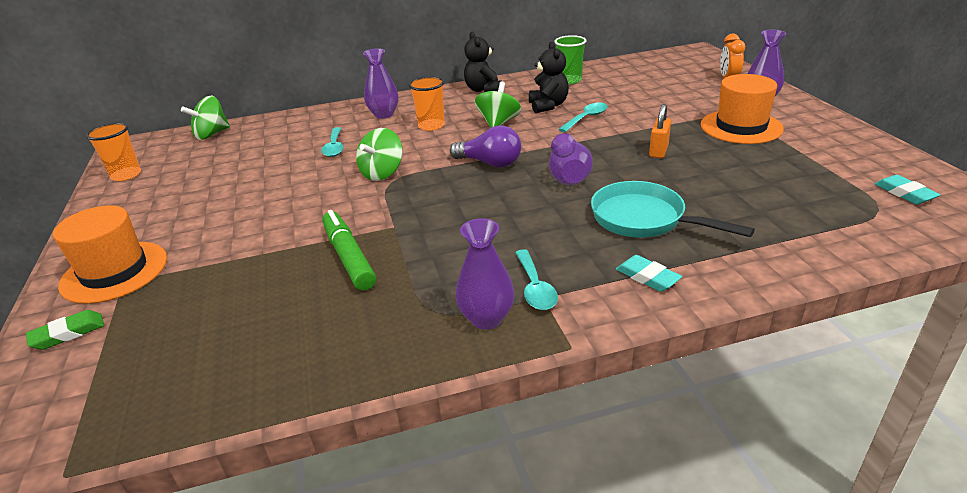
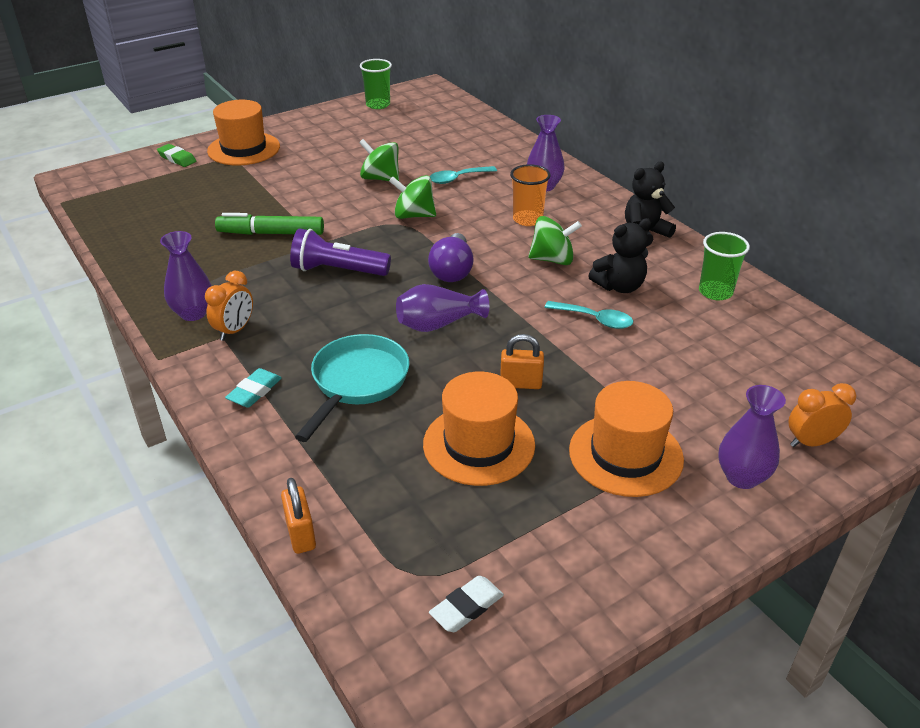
camera: 70 degrees right, 5 degrees up
(126, 175) = (378, 105): orange cup -> green cup
(211, 134) = (462, 114): green spinning top -> green spinning top (380, 178)
(349, 257) = (271, 233): green marker -> green marker turned 135 degrees counterclockwise
(454, 219) = (338, 270): none -> purple flashlight
(535, 288) = (234, 330): turquoise spoon -> orange clock
(730, 173) = (479, 444): none -> orange hat
(849, 258) = (301, 534): none -> orange padlock
(904, 193) = (466, 607): turquoise eraser -> white eraser

